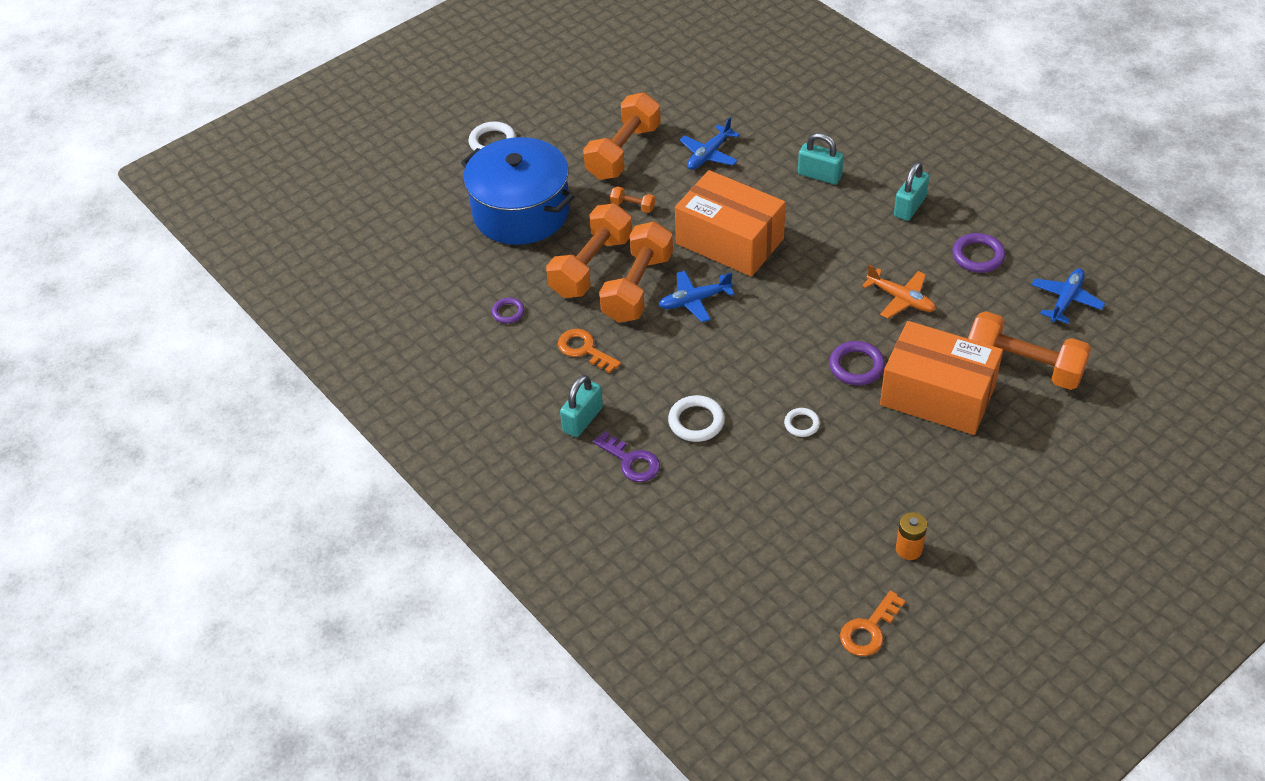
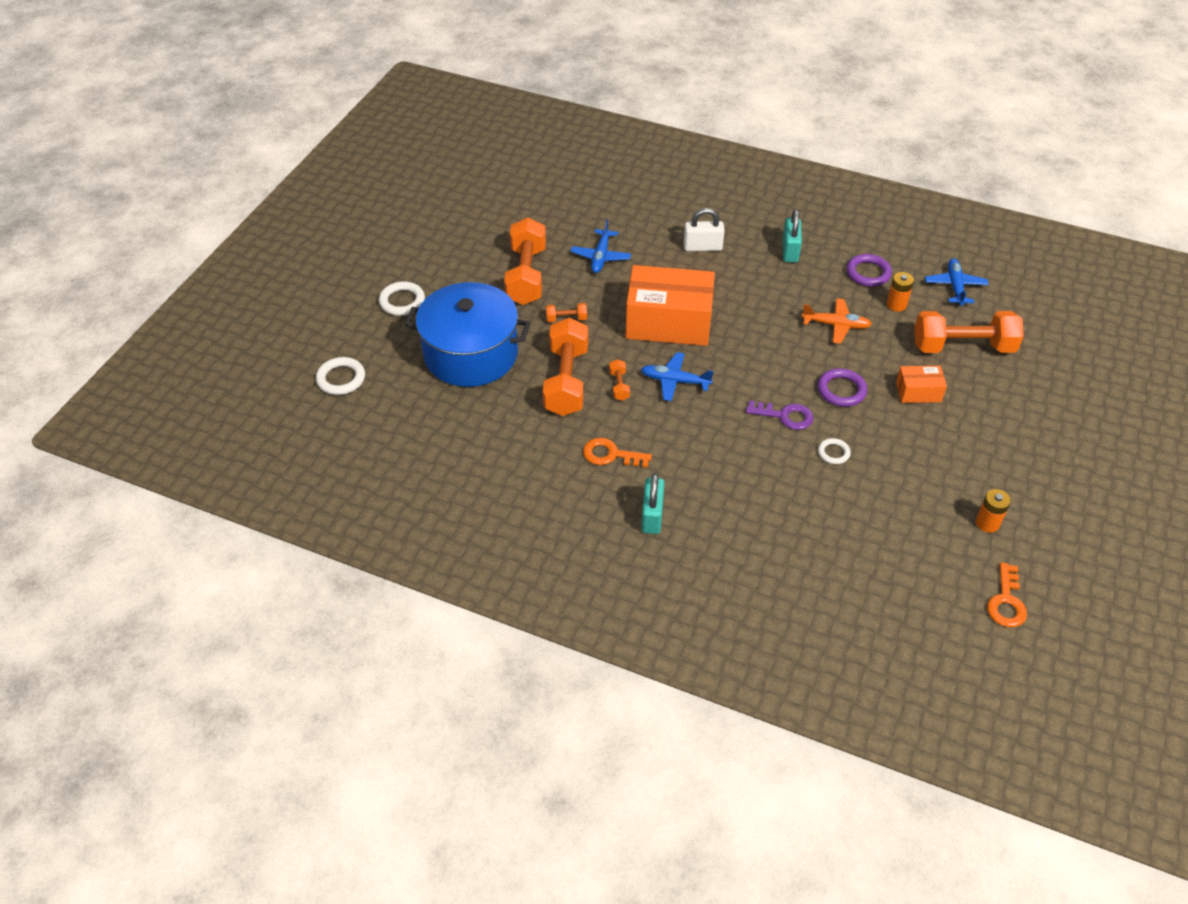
camera: 30 degrees left, 0 degrees up
(508, 312) = (520, 445): purple ring -> none
(631, 461) = (719, 536): purple key -> purple key (785, 416)
(637, 287) = (619, 386): orange dumbbell -> orange dumbbell, size x0.42
(694, 301) = (674, 381): blue plane -> blue plane turned 60 degrees clockwise
(696, 421) = (748, 482): white ring -> white ring (341, 379)
(819, 175) = (702, 247): turquoise padlock -> white padlock
(937, 395) = (918, 392): orange box -> orange box, size x0.47
(983, 299) = (896, 305): none -> orange battery

